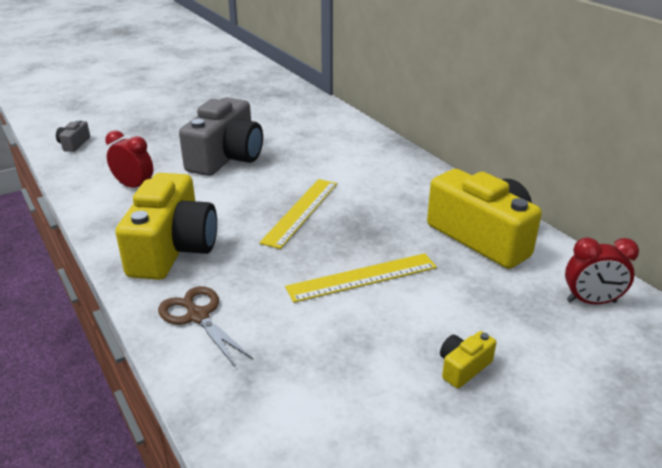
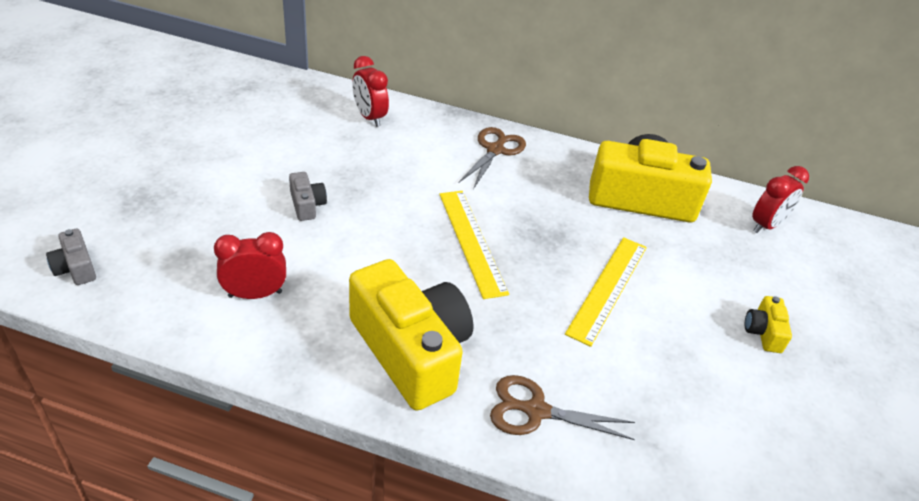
camera: 45 degrees left, 10 degrees up
(226, 157) = (307, 205): grey camera -> grey camera, size x0.42
(334, 128) = (369, 117): none -> red clock
(399, 170) = (495, 150): none -> brown scissors

